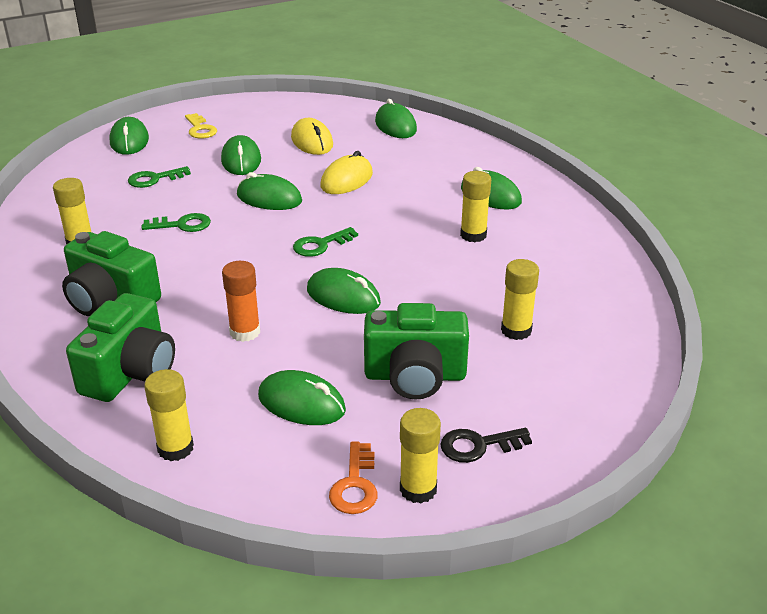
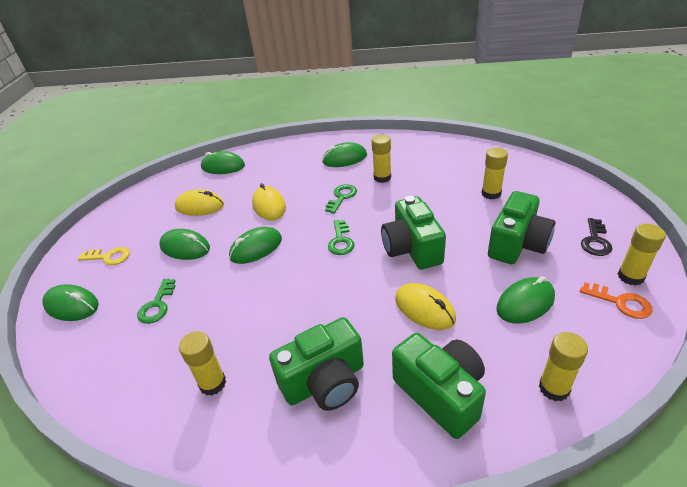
camera: 55 degrees left, 5 degrees up
(182, 225) = (247, 306): green key -> green key (341, 197)
(245, 332) = (424, 309): orange glue stick -> yellow mouse
(343, 297) = (412, 249): green mouse -> green camera

